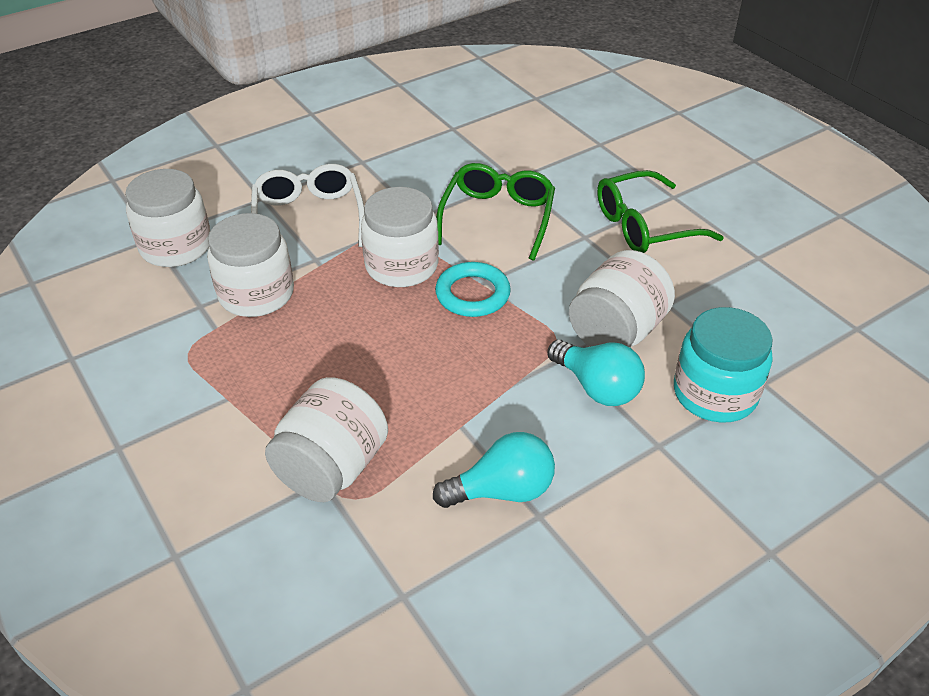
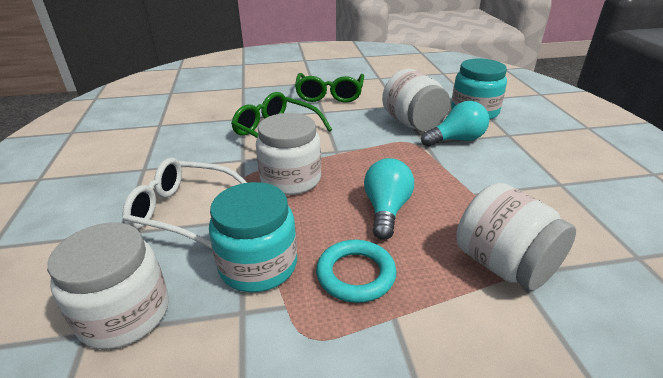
camera: 65 degrees left, 10 degrees down
(256, 294) = (258, 265): white jar -> turquoise jar
(472, 294) = (345, 159): turquoise ring -> turquoise ring (355, 274)
(502, 491) = (538, 192): turquoise light bulb -> turquoise light bulb (386, 210)

